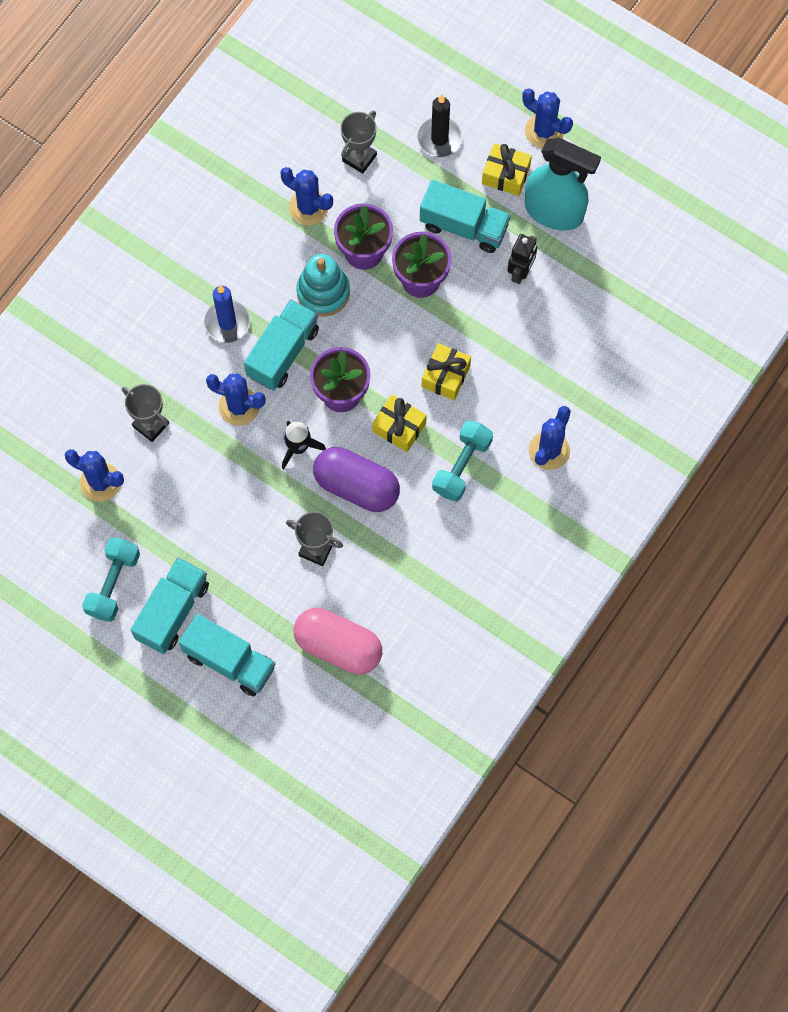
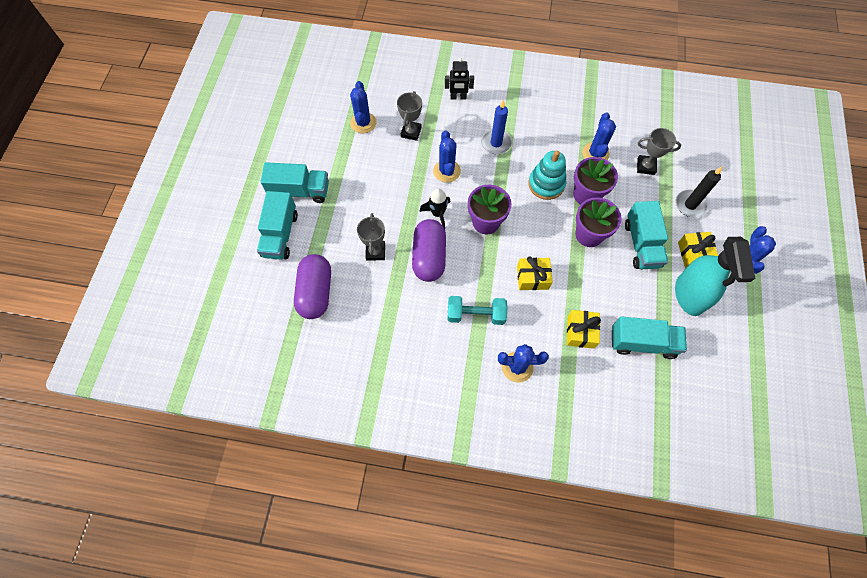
camera: 65 degrees right, 5 degrees down
(113, 584) = (303, 154): turquoise dumbbell -> none
(283, 352) = (494, 179): turquoise truck -> turquoise truck (642, 342)
(338, 646) = (316, 292): pink capsule -> purple capsule
(399, 427) = (482, 265): yellow gift -> yellow gift (580, 332)
(520, 272) = (632, 292): black robot -> black robot (458, 97)

